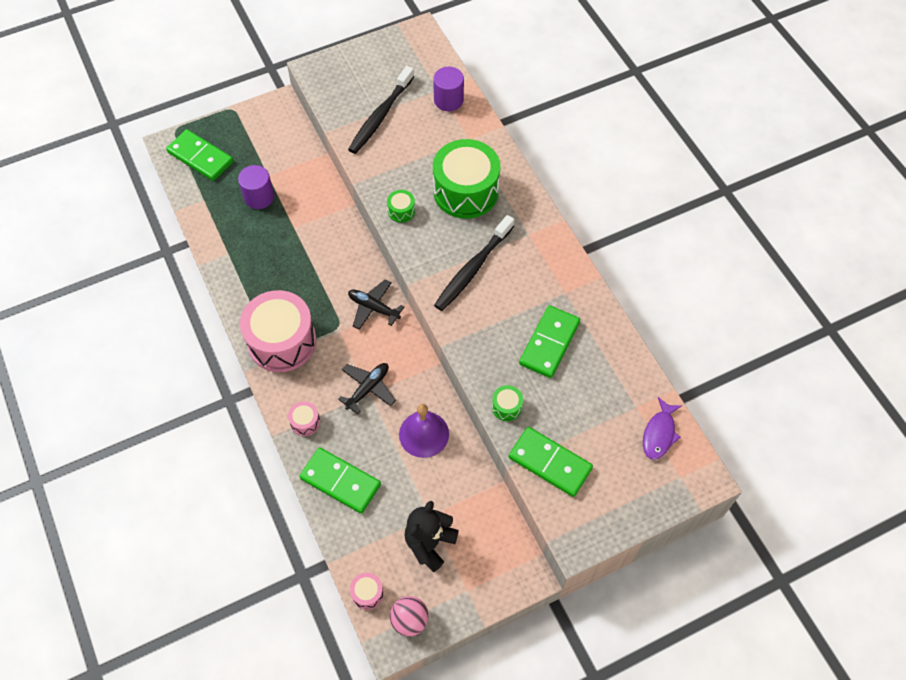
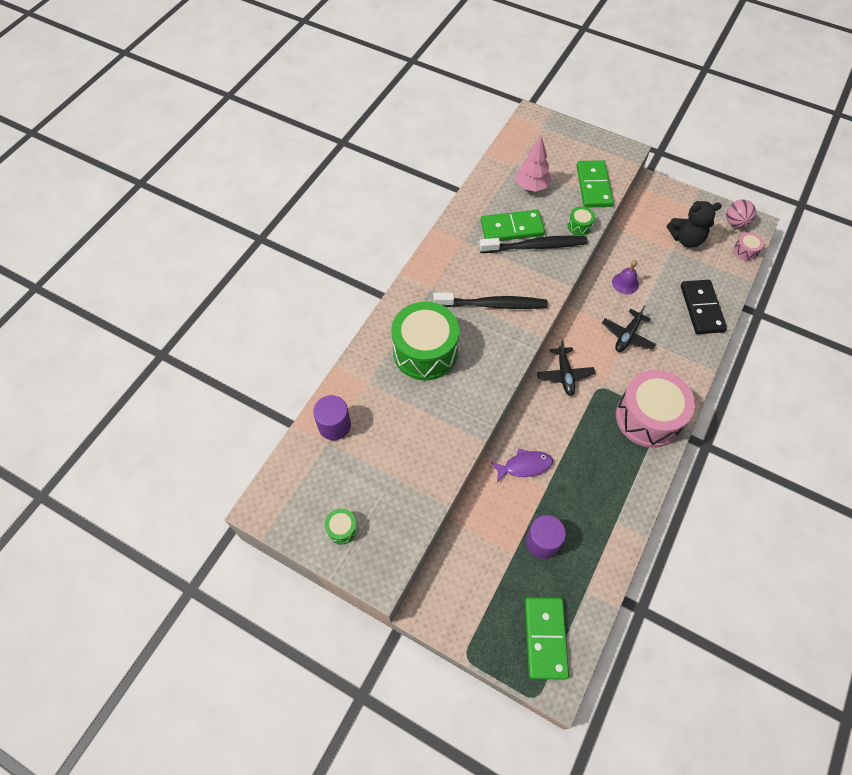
camera: 125 degrees left, 0 degrees up
(305, 422) = (687, 357): pink drum -> none
(340, 481) = (702, 308): green domino -> black domino
(368, 388) = (627, 335): black plane -> black plane turned 60 degrees counterclockwise
(380, 116) = (395, 470): black toothbrush -> black toothbrush (535, 246)
(401, 211) = (482, 385): green drum -> green drum (342, 529)
(424, 434) = (625, 283): purple bell -> purple bell, size x0.66
(592, 400) = (531, 186): none -> pink tree
(659, 434) = (522, 146): purple fish -> purple fish (524, 466)

